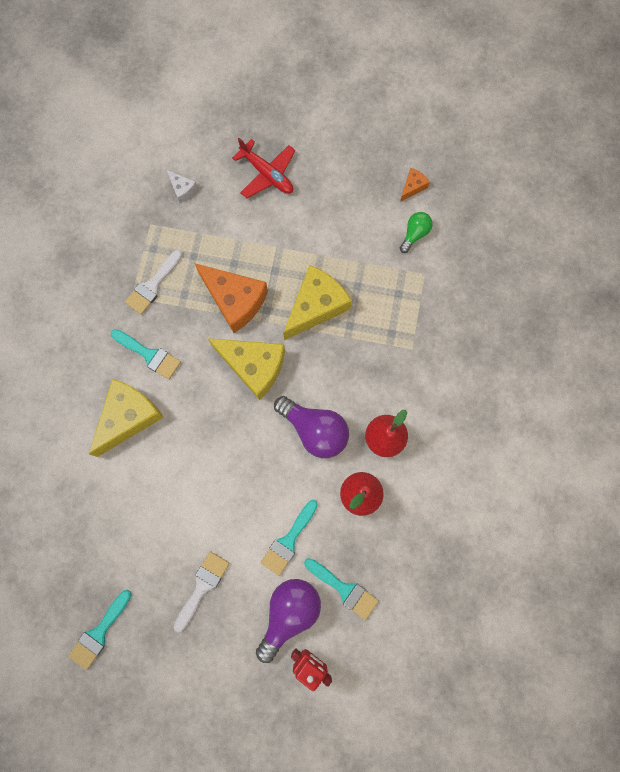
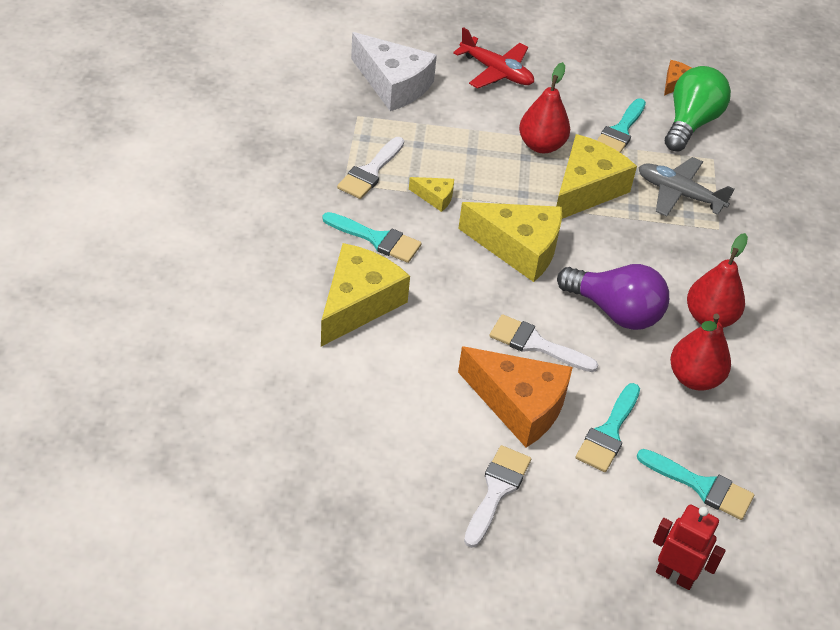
camera: 10 degrees left, 30 degrees down
(99, 633) = (351, 554): turquoise brush -> turquoise brush (620, 131)
(182, 189) = (393, 84): white cheese -> white cheese, size x2.18
(198, 313) = (435, 197): none -> yellow cheese
(235, 300) = (480, 184): orange cheese -> orange cheese (519, 405)
(250, 459) = (535, 344): none -> white brush
(289, 258) = (541, 145): none -> red pear
(289, 613) = (630, 518): purple light bulb -> none
(388, 312) = (679, 194): none -> grey plane
(414, 234) = (690, 123): green light bulb -> green light bulb, size x1.82

